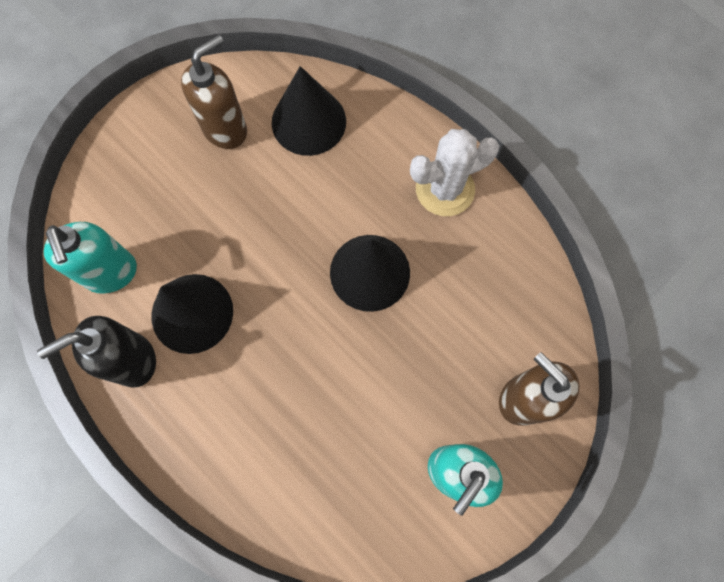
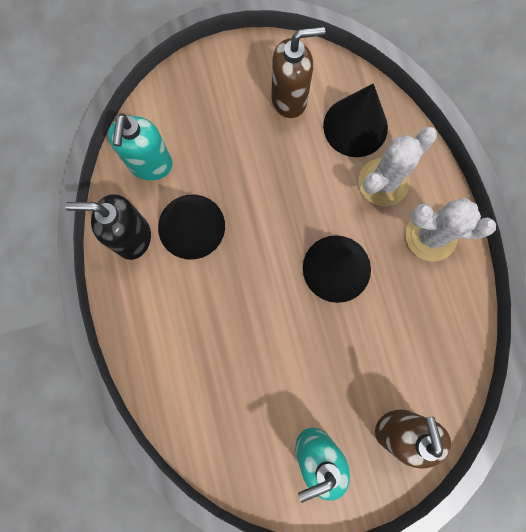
camera: 30 degrees right, 5 degrees up
(368, 161) = (383, 182): none -> white cactus

